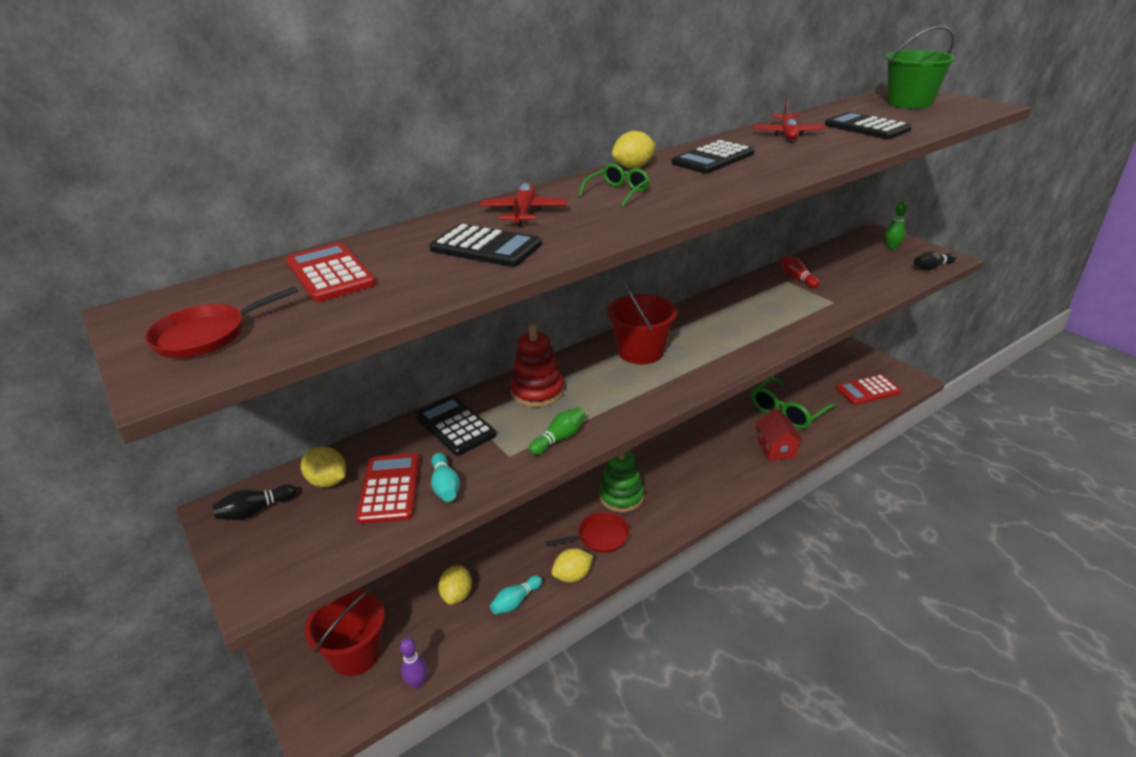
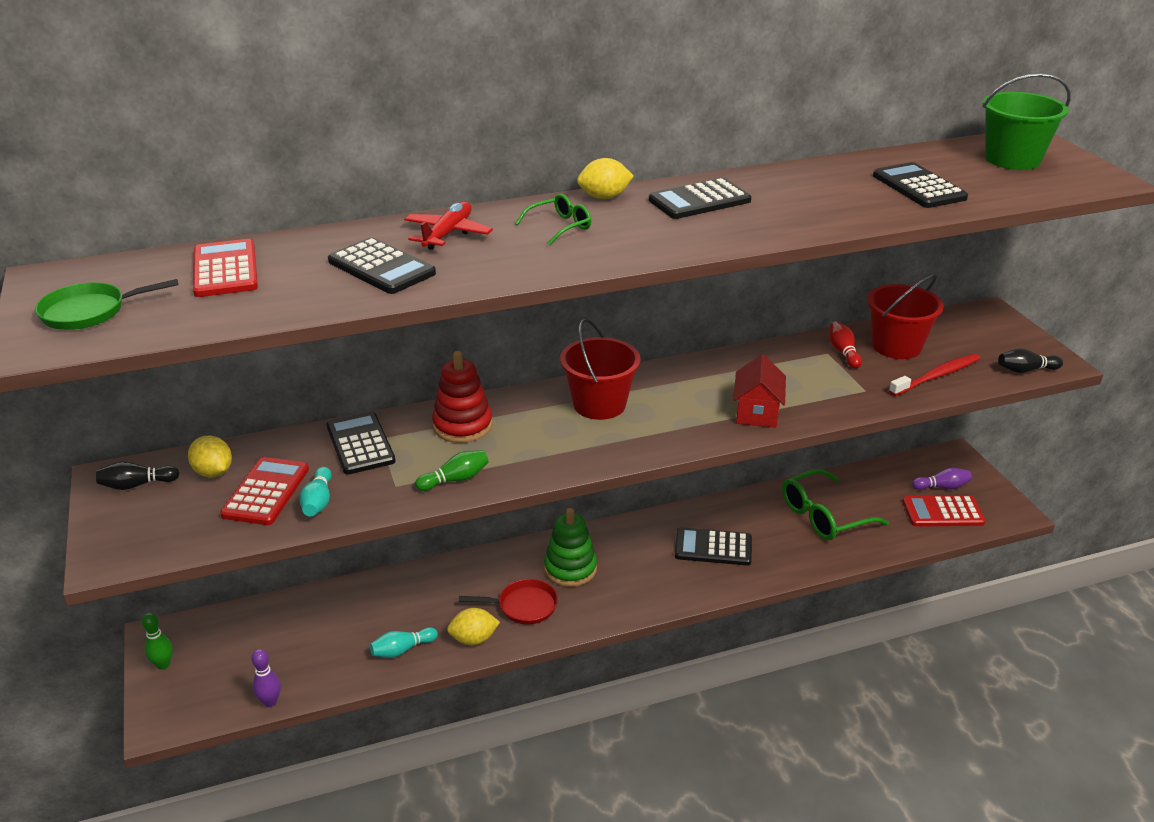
camera: 15 degrees right, 0 degrees up
(207, 335) = (89, 312): red pan -> green pan
(356, 653) = (224, 659): red bucket -> red bucket (896, 346)
(457, 595) = (346, 628): yellow lemon -> none
(722, 453) = (713, 547): none -> black calculator
(776, 448) = (782, 556): red house -> red house (757, 412)
(788, 134) = (816, 181): red plane -> none
(856, 372) = (942, 487): none -> purple bowling pin
(875, 283) = (936, 376): none -> red toothbrush
(892, 247) = (995, 334): green bowling pin -> green bowling pin (163, 664)

